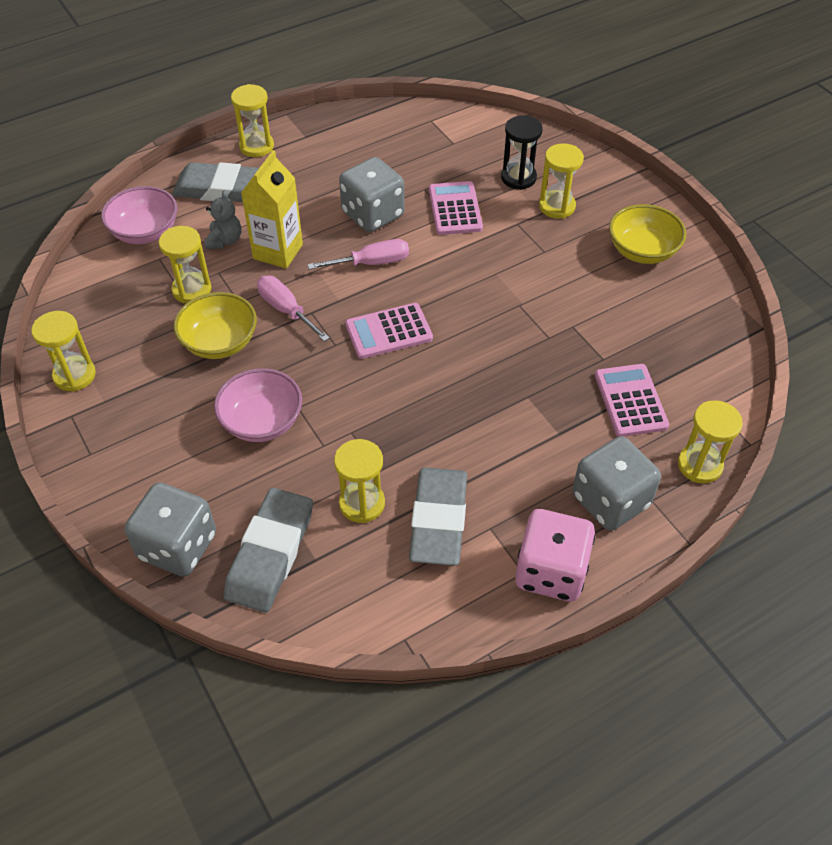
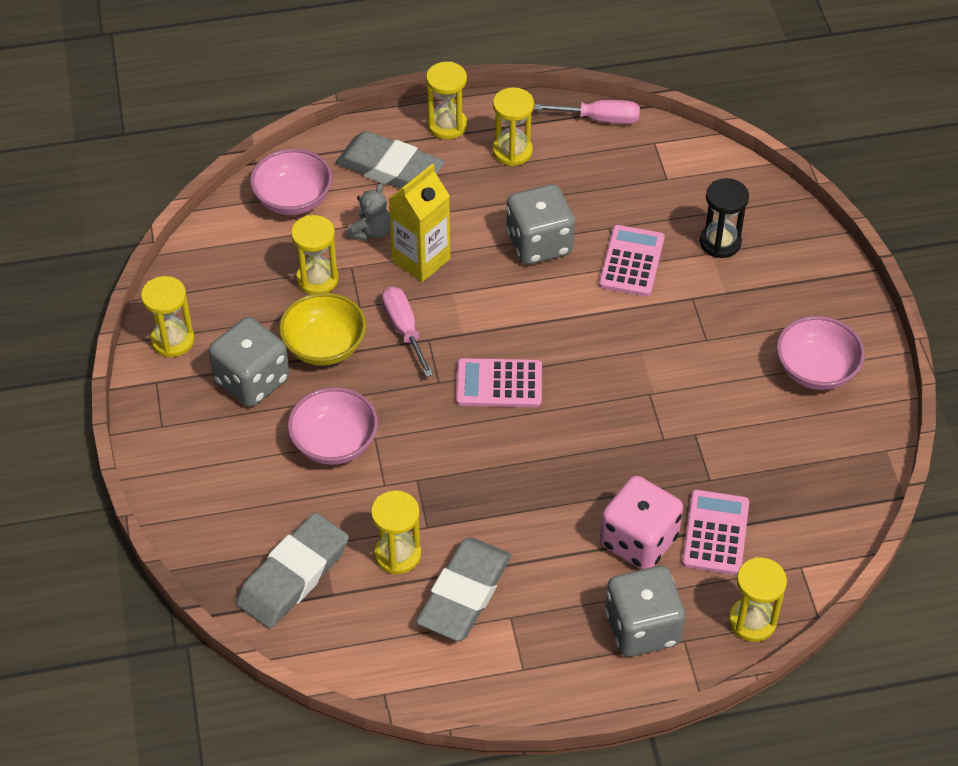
camera: 20 degrees right, 0 degrees up
(178, 546) = (211, 541): grey dice -> grey dice (252, 380)
(372, 263) = (514, 301): pink screwdriver -> pink screwdriver (600, 119)
(550, 571) = (549, 677): pink dice -> pink dice (638, 540)
(557, 206) = (746, 289): yellow hourglass -> yellow hourglass (512, 151)
(642, 251) = (816, 370): yellow bowl -> pink bowl

